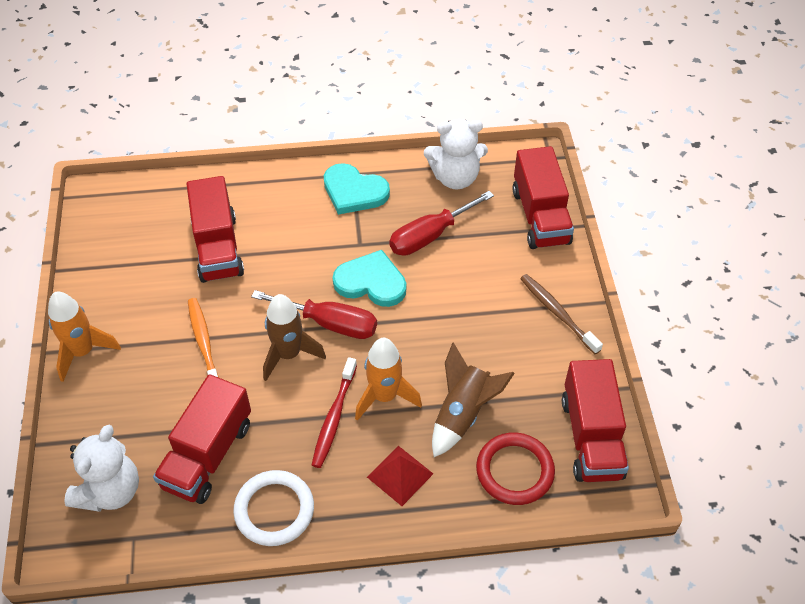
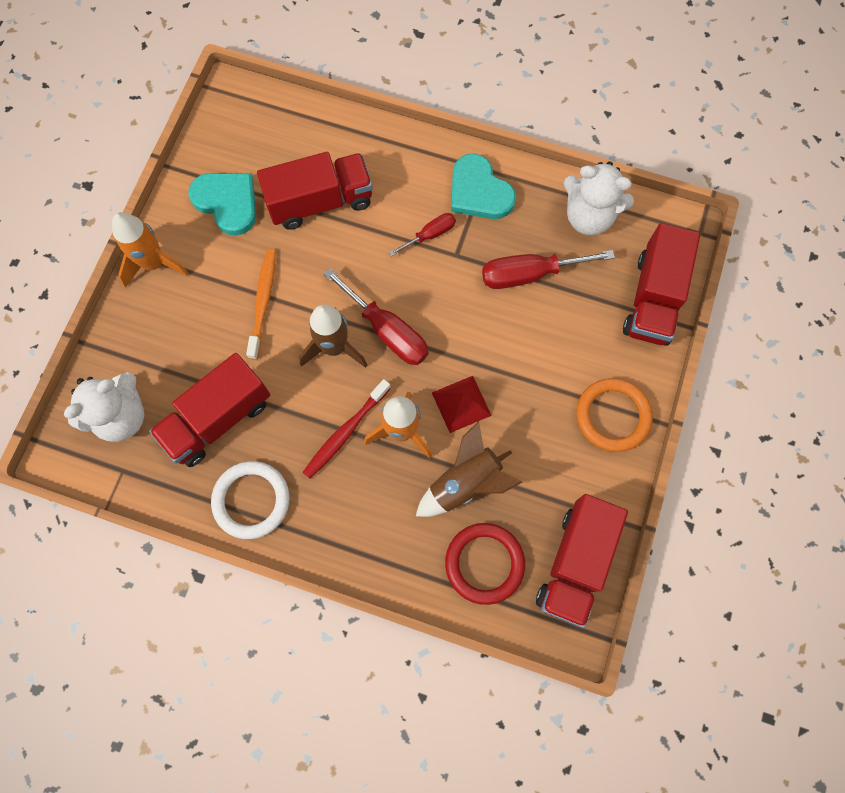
camera: 25 degrees right, 20 degrees up
(218, 247) = (320, 202): red truck -> red truck turned 120 degrees counterclockwise
(329, 238) = (430, 235): none -> red screwdriver
(371, 282) = (447, 302): turquoise heart -> turquoise heart (227, 202)
(400, 475) = (377, 518): red pyramid -> red pyramid (461, 404)
(557, 313) = (612, 416): brown toothbrush -> orange ring

